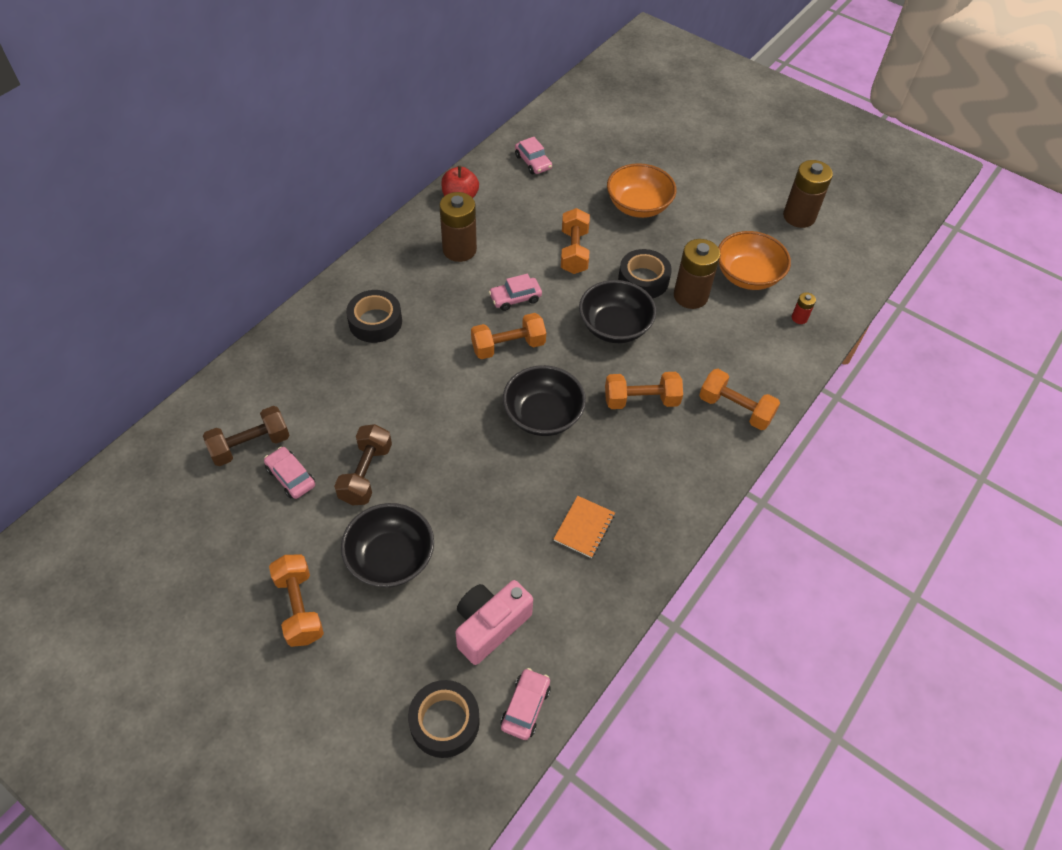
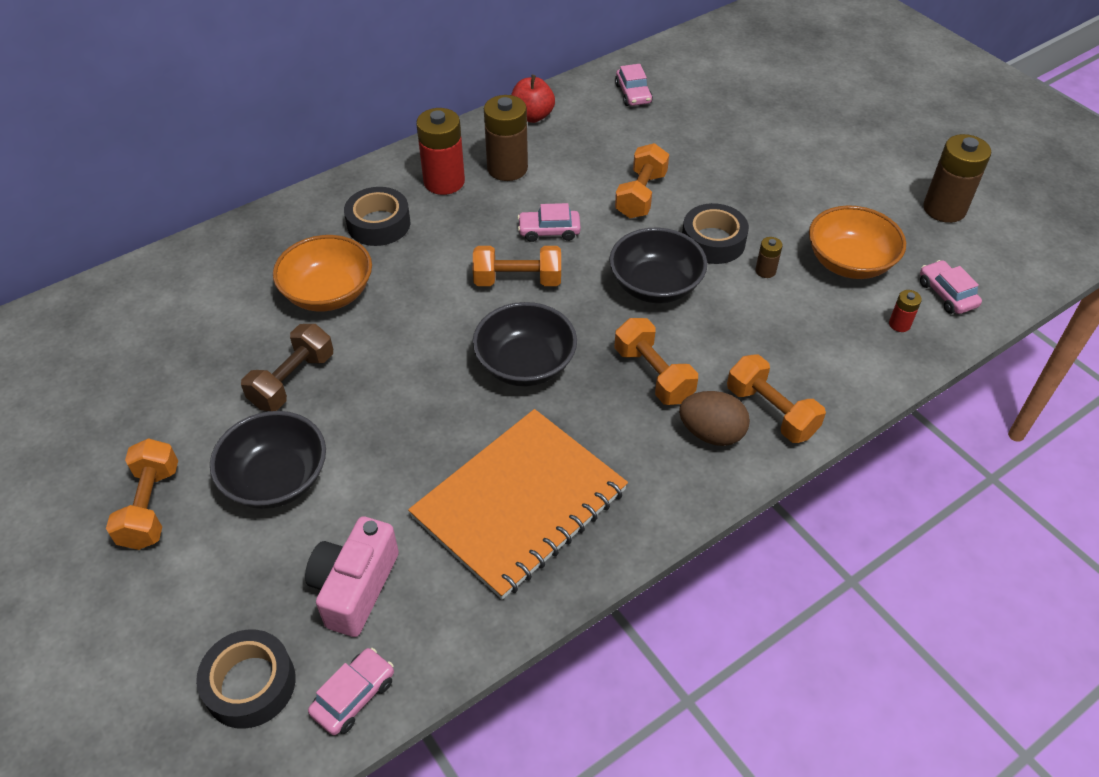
camera: 20 degrees right, 5 degrees down
(250, 445) = (184, 321): brown dumbbell -> none
(291, 477) = (210, 364): pink car -> pink car (946, 294)
(413, 272) = (444, 182): none -> red battery
(490, 626) = (355, 587): pink camera -> pink camera turned 45 degrees counterclockwise
(584, 527) = (519, 503): orange notebook -> orange notebook, size x2.44
(638, 206) = (740, 161): orange bowl -> orange bowl (328, 293)
(641, 400) = (653, 374): orange dumbbell -> orange dumbbell turned 45 degrees clockwise
(690, 296) = (765, 271): brown battery -> brown battery, size x0.46
(700, 436) = (711, 433): none -> brown egg

